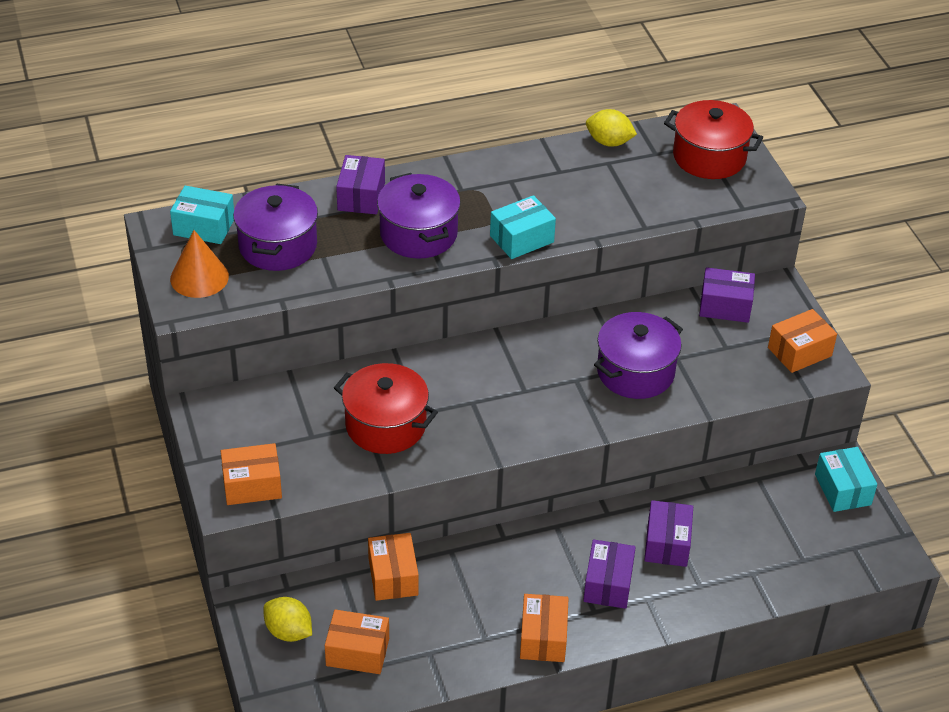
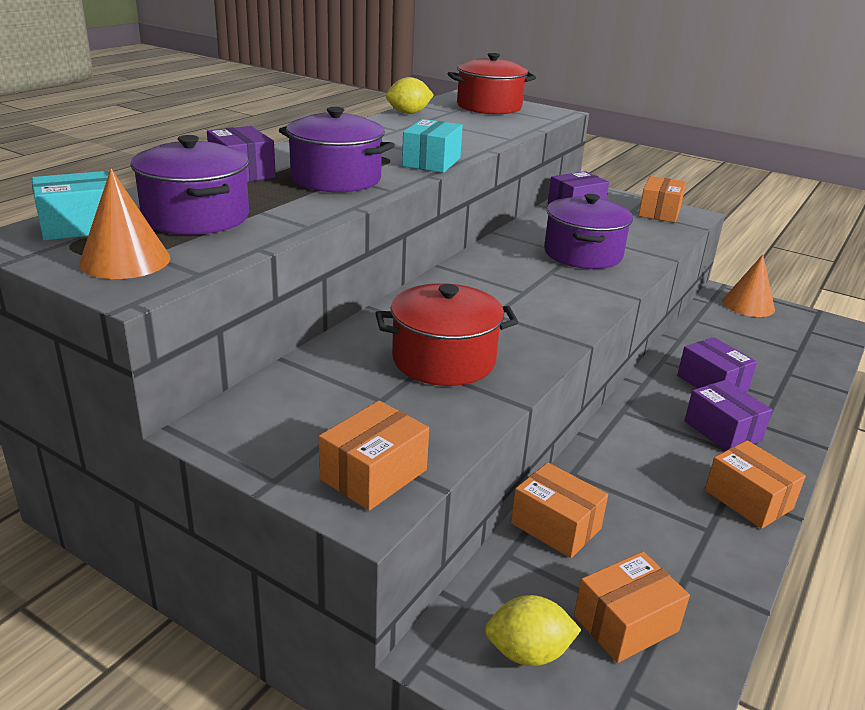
camera: 40 degrees left, 15 degrees down
(842, 489) = (748, 305): turquoise box -> orange cone

